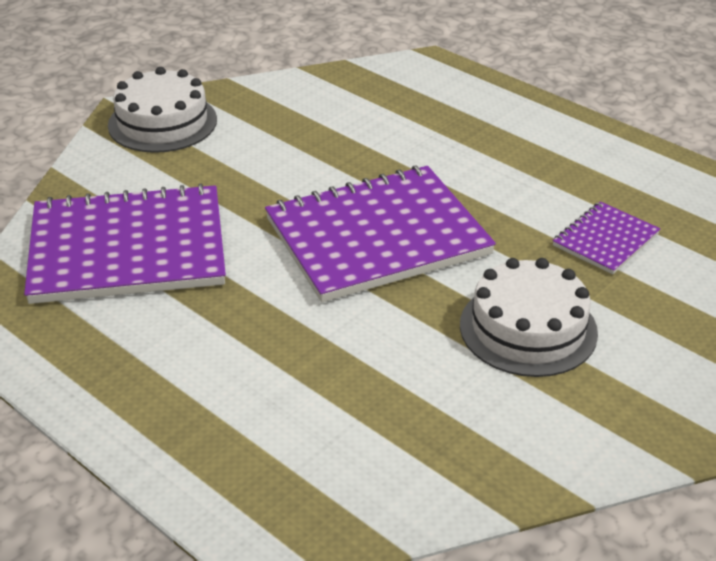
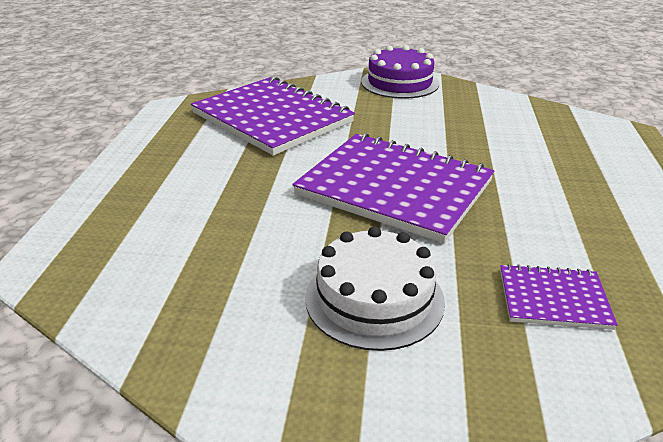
camera: 55 degrees right, 5 degrees down
(162, 122) = (400, 83): white cake -> purple cake

